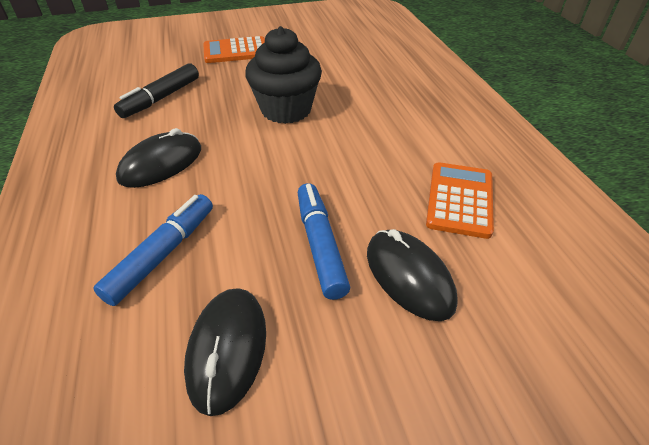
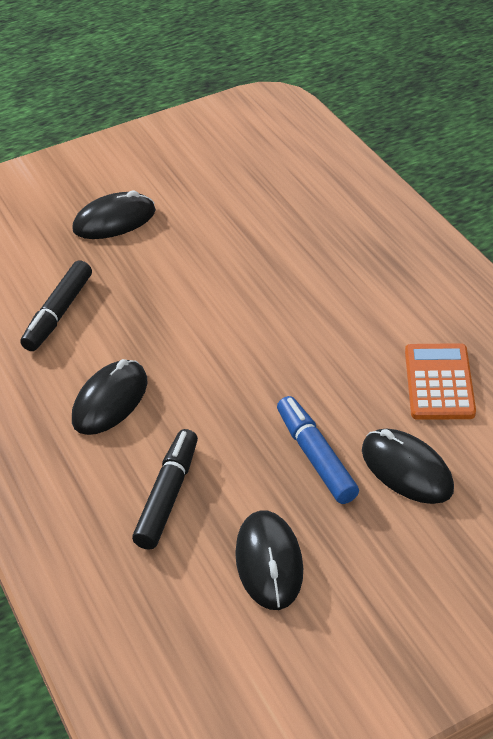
camera: 10 degrees left, 0 degrees up
(163, 254) = (168, 495): blue marker -> black marker
(236, 51) = (114, 220): orange calculator -> black mouse
(286, 110) = (218, 303): black cupcake -> none

